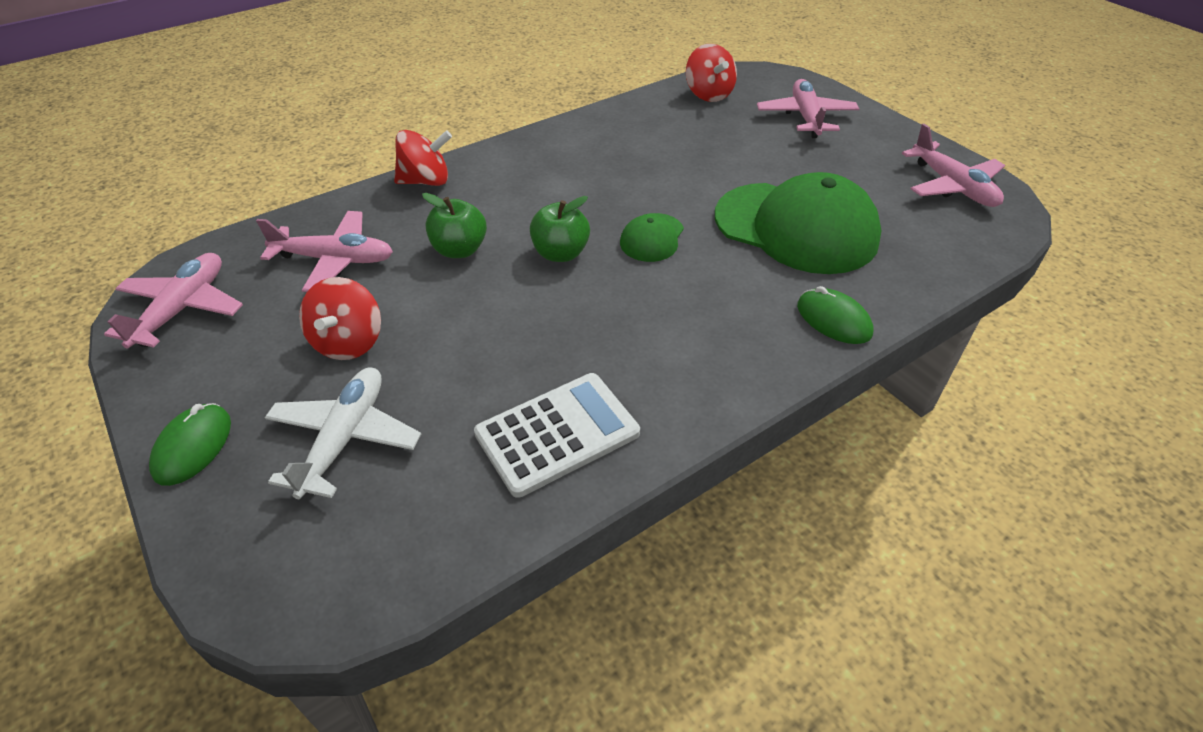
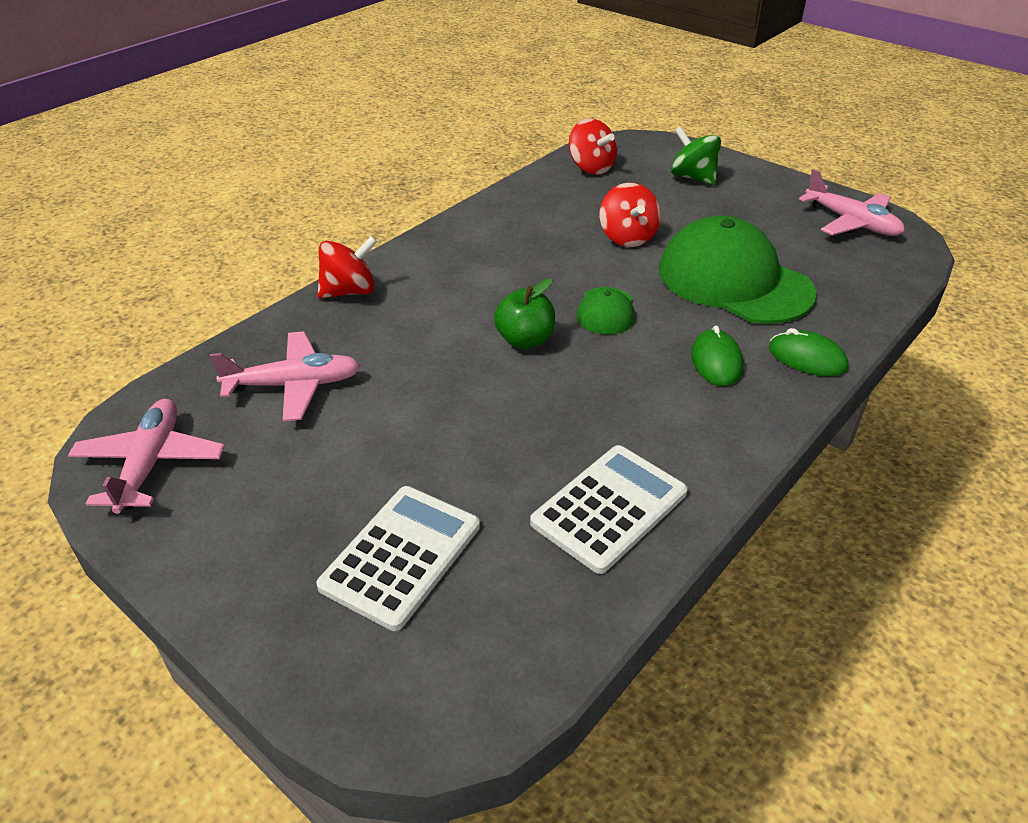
camera: 15 degrees left, 5 degrees down
(193, 446) = (242, 598): green mouse -> green mouse (716, 361)
(345, 438) = (401, 556): white plane -> white calculator
(349, 342) = (354, 463): red spinning top -> red spinning top (627, 237)
(459, 250) = (421, 353): green apple -> none
(796, 228) = (734, 281): green cap -> green cap turned 150 degrees counterclockwise
(805, 117) = (693, 177): pink plane -> green spinning top

